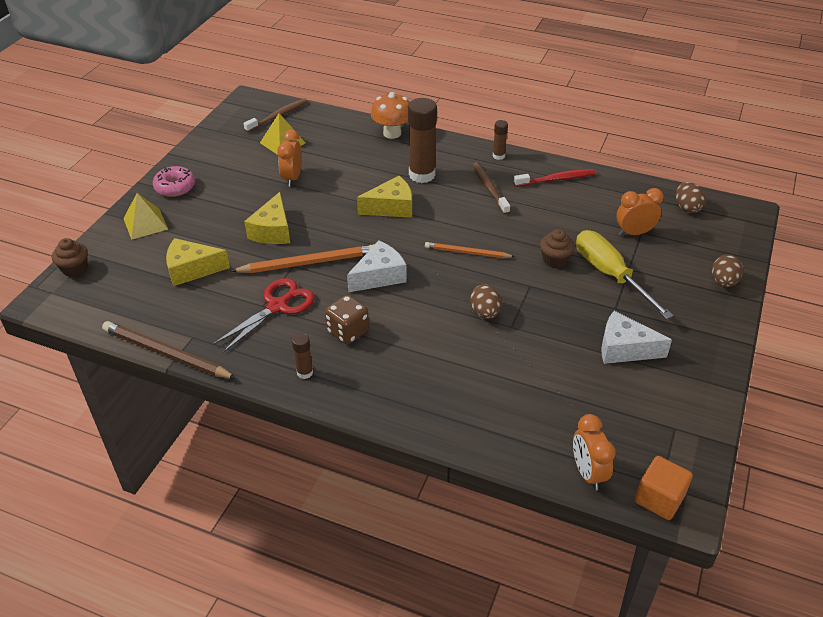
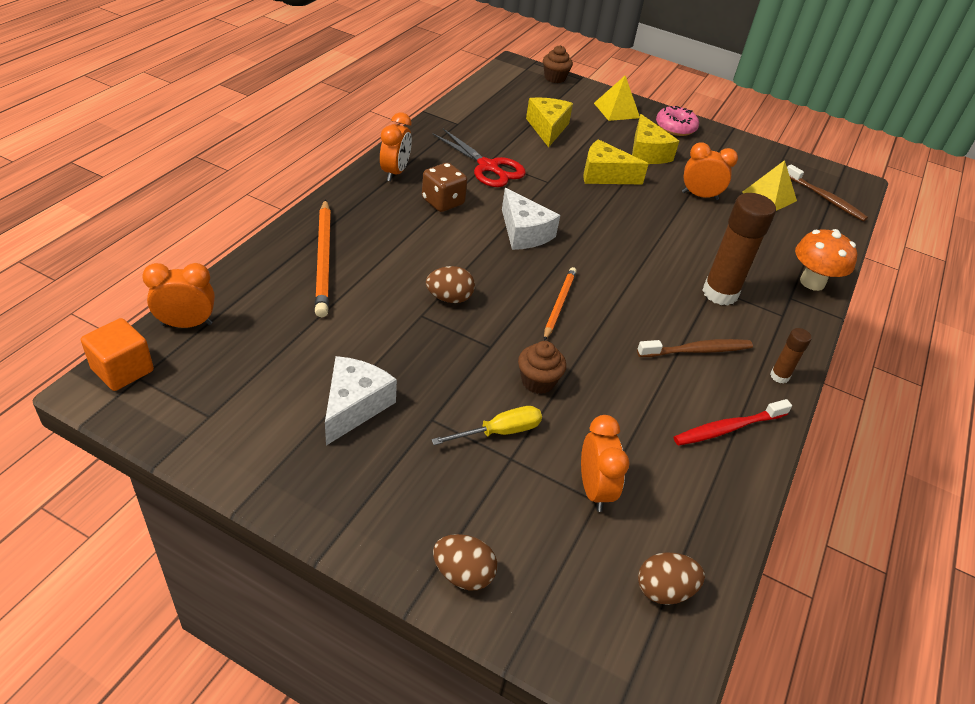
camera: 90 degrees right, 0 degrees up
(166, 354) = (440, 111): brown pencil -> none
(305, 372) = (395, 172): brown glue stick -> orange clock
(308, 263) = (551, 191): orange pencil -> orange pencil (324, 259)
(391, 207) = (648, 258): yellow cheese -> yellow cheese (647, 153)
(556, 179) = (728, 428): red toothbrush -> red toothbrush turned 75 degrees clockwise
(610, 275) = (499, 432): yellow screwdriver -> yellow screwdriver, size x0.58

